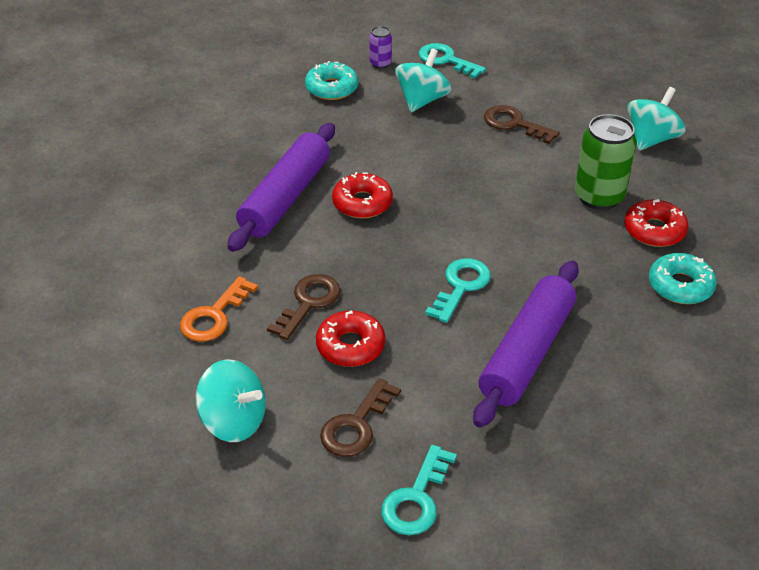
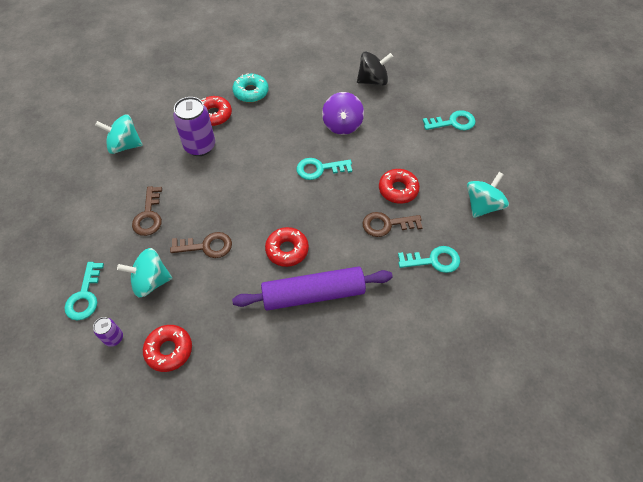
camera: 125 degrees left, 15 degrees up
(214, 316) = (434, 260): orange key -> turquoise key
(233, 421) = (482, 205): turquoise spinning top -> turquoise spinning top turned 45 degrees clockwise
(332, 88) = (169, 350): turquoise donut -> red donut
(356, 425) = (439, 161): brown key -> brown key (207, 246)
(527, 353) = (342, 125): purple rolling pin -> purple spinning top
(599, 197) = (200, 146): green can -> purple can
(605, 448) = (373, 80): none -> black spinning top

